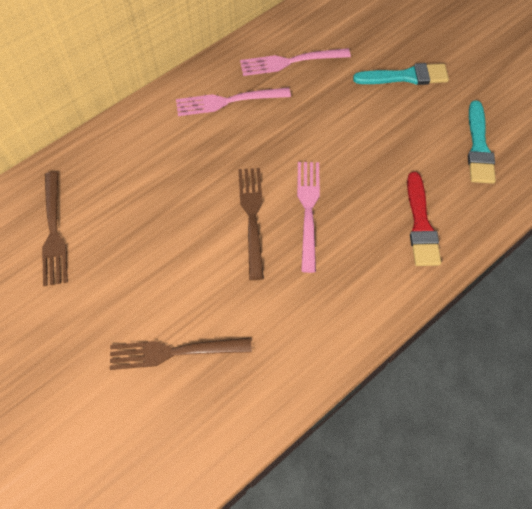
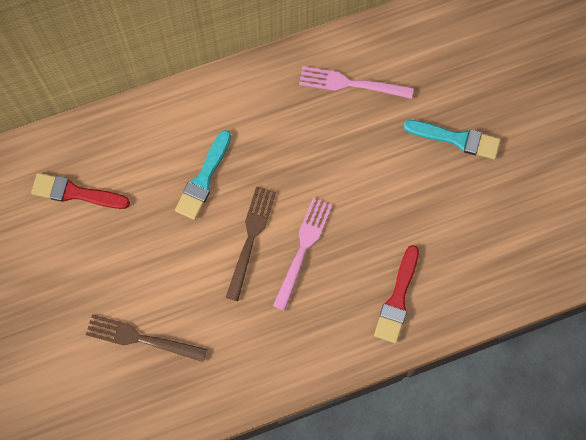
camera: 20 degrees right, 10 degrees up
(54, 232) = (75, 193): brown fork -> red brush
(228, 101) = (274, 109): pink fork -> none
(478, 147) = (489, 240): turquoise brush -> turquoise brush (203, 179)

